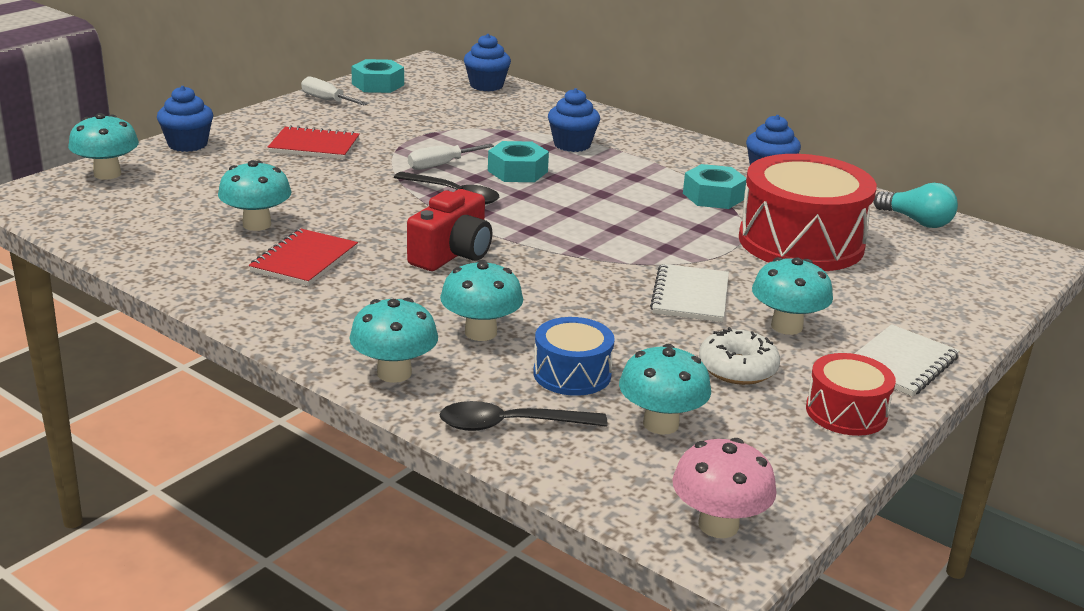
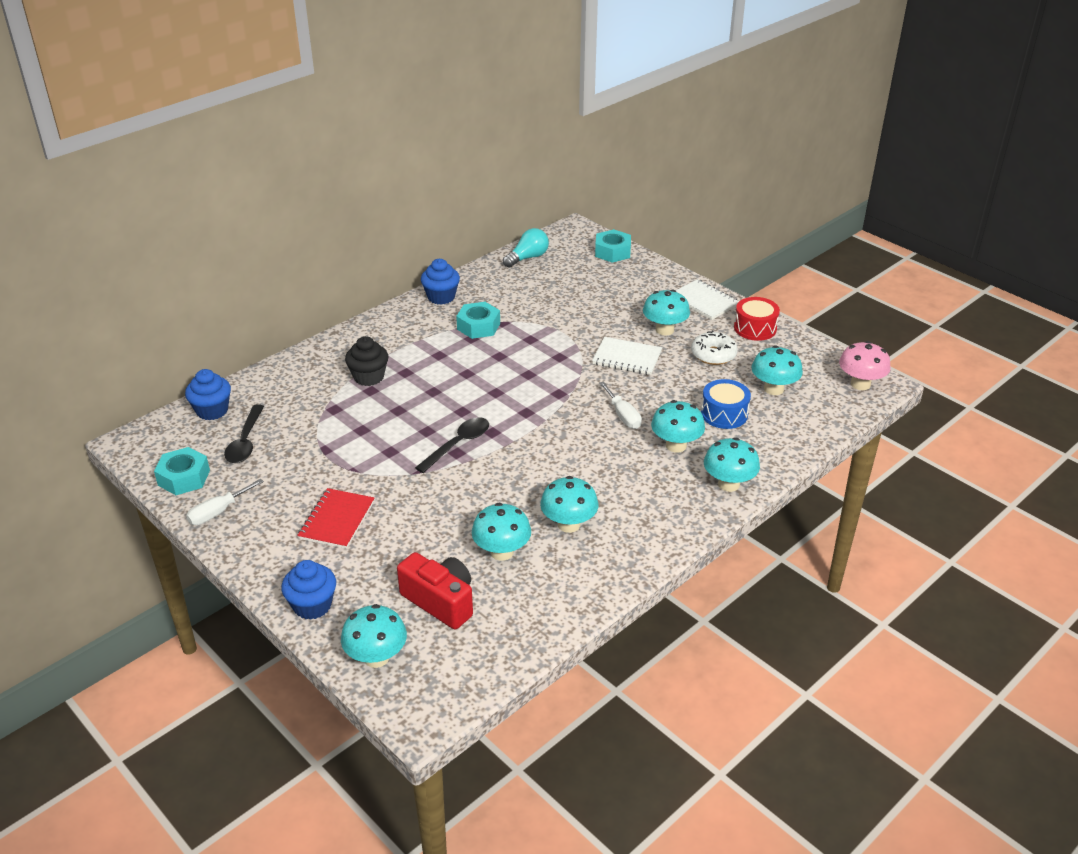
camera: 80 degrees left, 10 degrees up
(304, 260) = (569, 524): red notebook -> turquoise mushroom
(441, 165) = (397, 448): white screwdriver -> white screwdriver (623, 415)
(452, 254) = (563, 451): red camera -> red camera (440, 601)
(510, 425) = (781, 441): black spoon -> black spoon (245, 442)
(517, 171) = (417, 409): turquoise nut -> turquoise nut (612, 252)
(572, 145) = (369, 377): blue cupcake -> black cupcake
(801, 242) = (554, 305): red drum -> none

